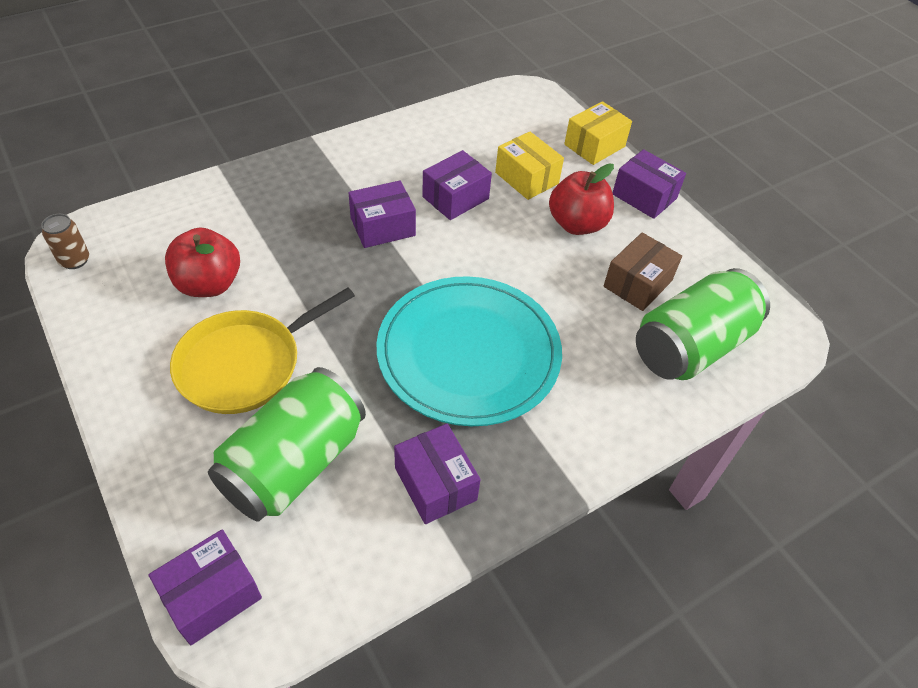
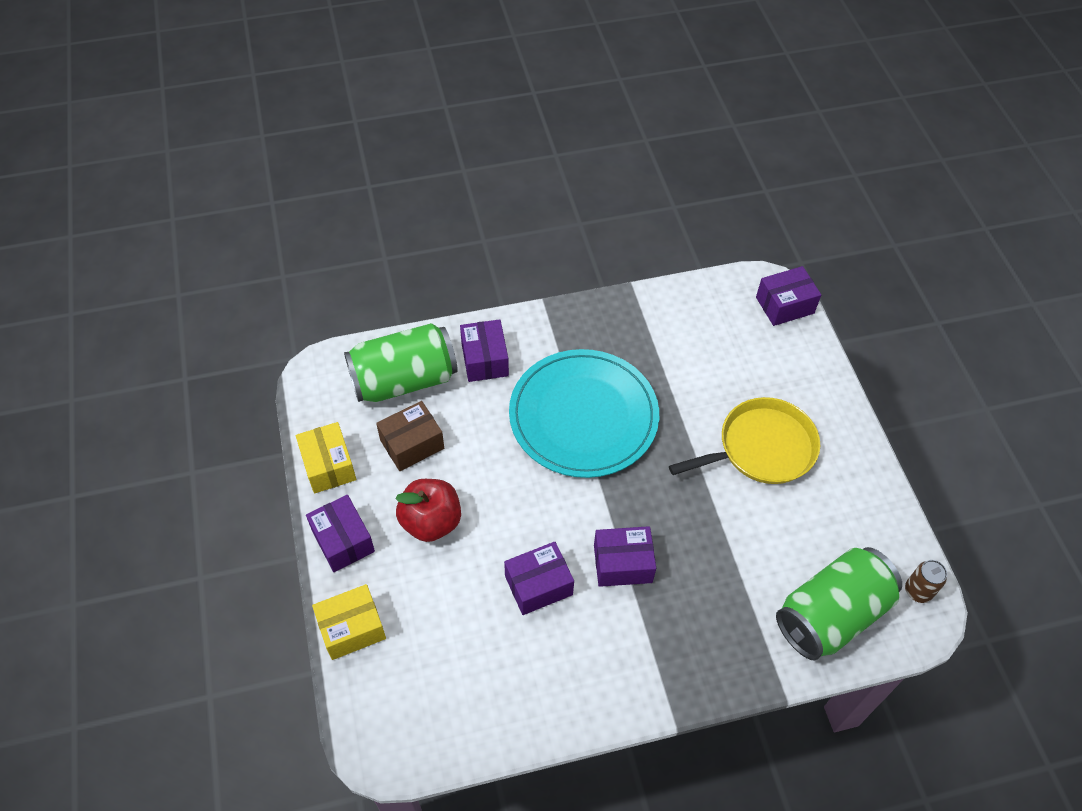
camera: 160 degrees left, 5 degrees up
(209, 284) = (792, 533): red apple -> none
(294, 463) = (730, 366): green can -> green can (831, 614)
(435, 484) = (637, 331): purple box -> purple box (485, 359)
(526, 178) = (452, 596): yellow box -> yellow box (328, 466)

